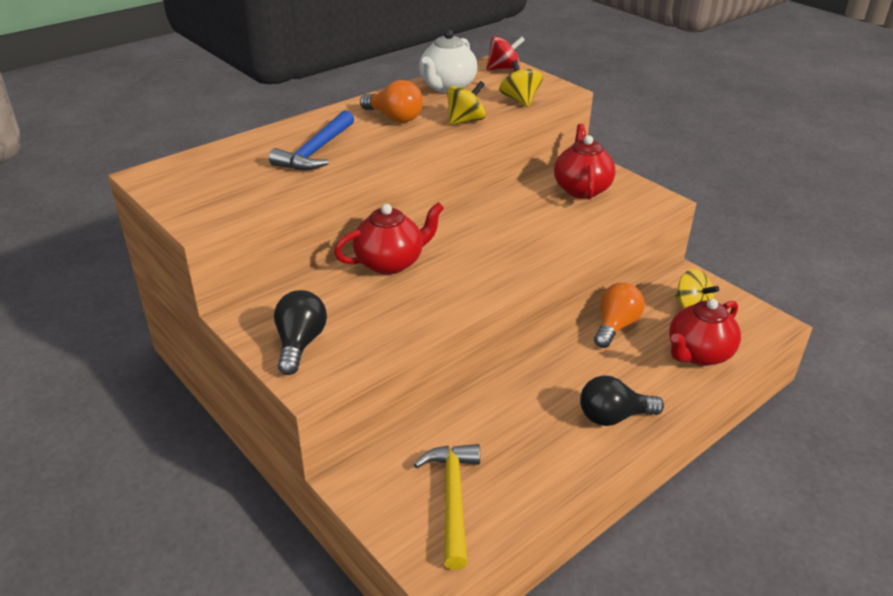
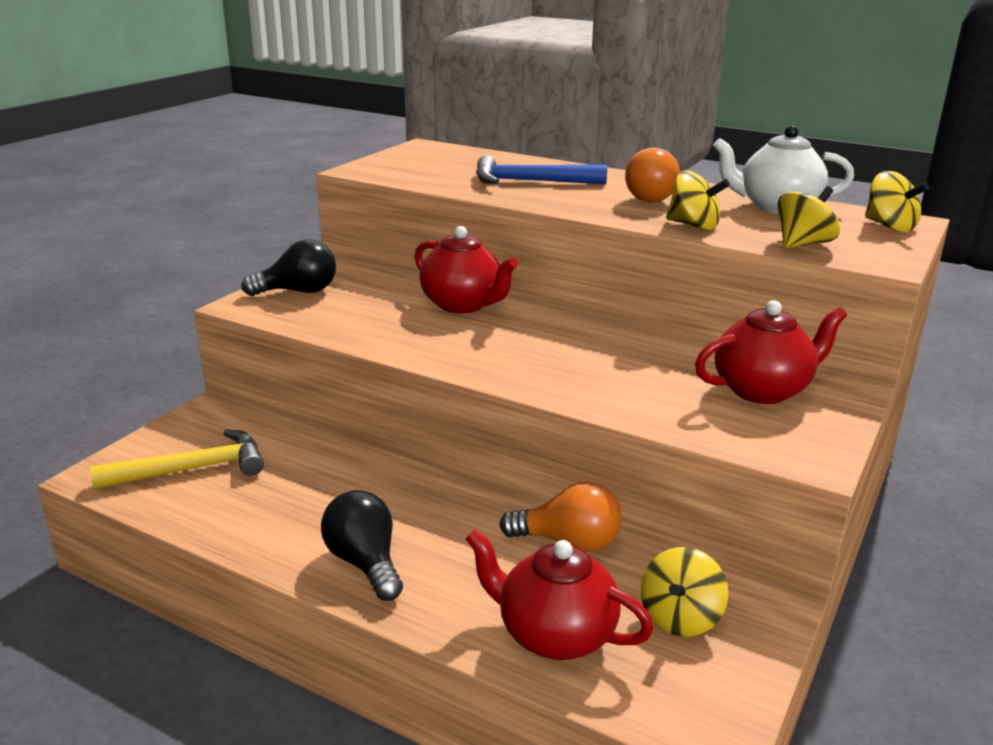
camera: 70 degrees right, 10 degrees down
(504, 69) = (889, 226): red spinning top -> yellow spinning top

